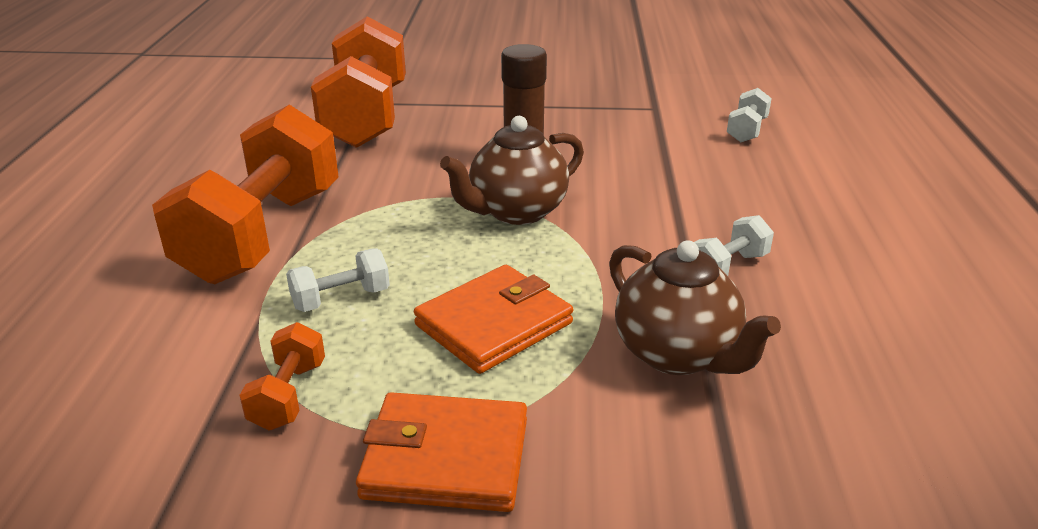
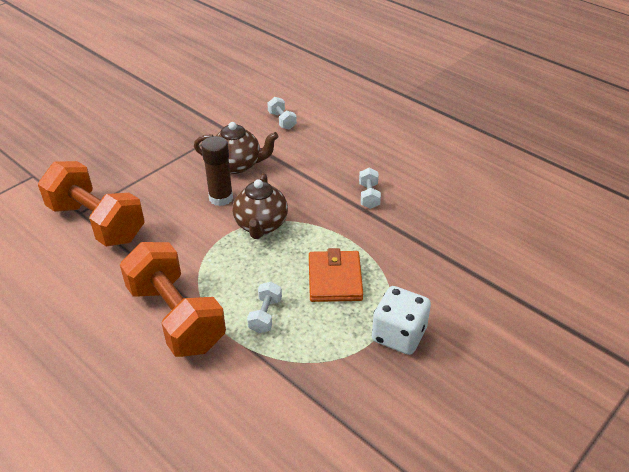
camera: 50 degrees left, 10 degrees up
(288, 395) = (317, 362): orange dumbbell -> none
(446, 458) = (398, 335): orange wallet -> white dice
(678, 354) = (404, 243): brown teapot -> brown teapot (238, 165)

